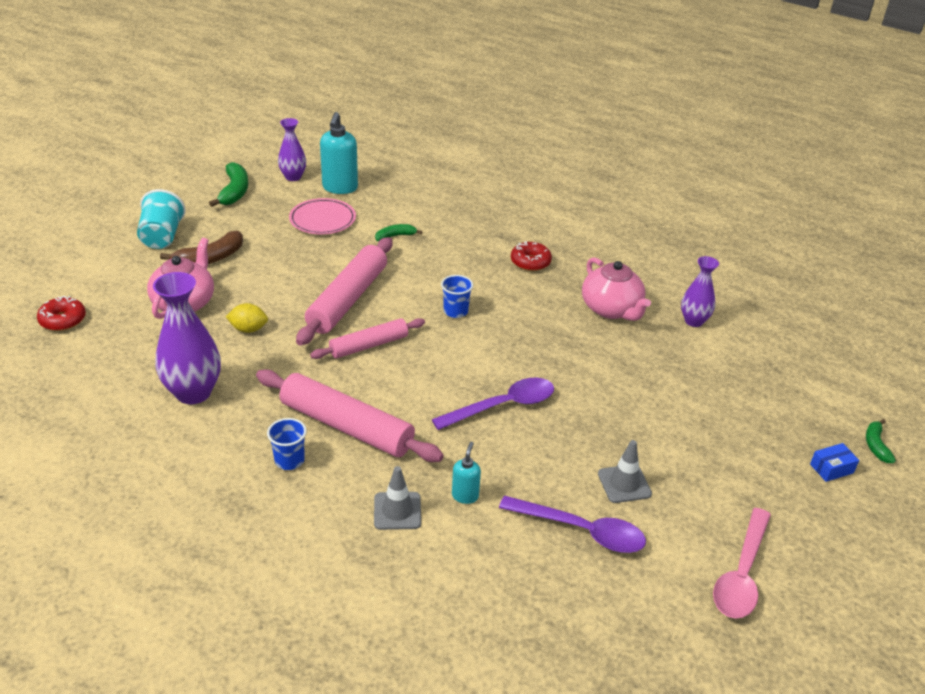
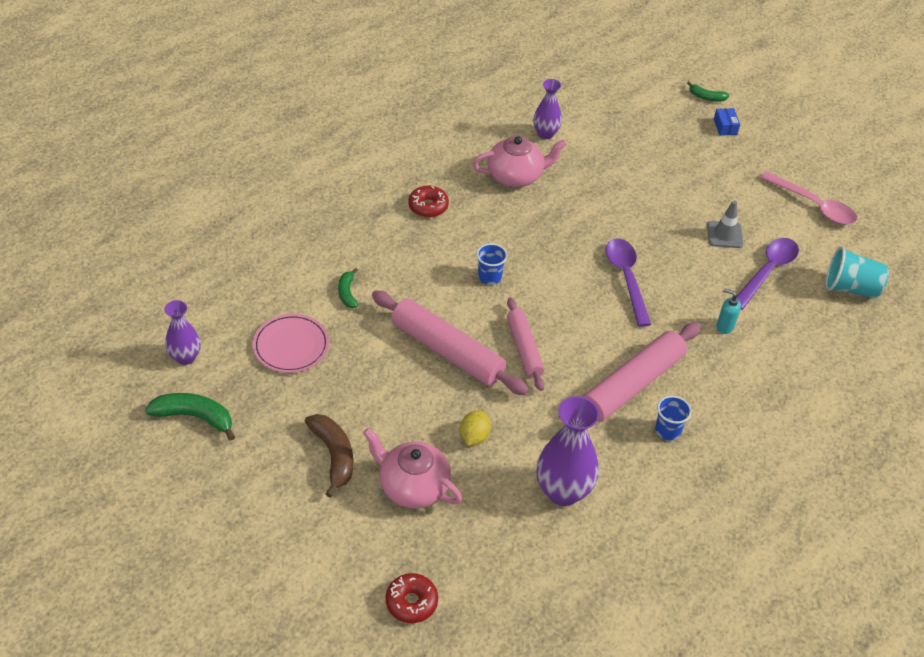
camera: 75 degrees left, 10 degrees up
(162, 237) = (270, 497): turquoise cup -> turquoise cup (850, 288)
(340, 188) = (230, 319): turquoise soap dispenser -> none
(397, 511) = (735, 370): grey traffic cone -> none

